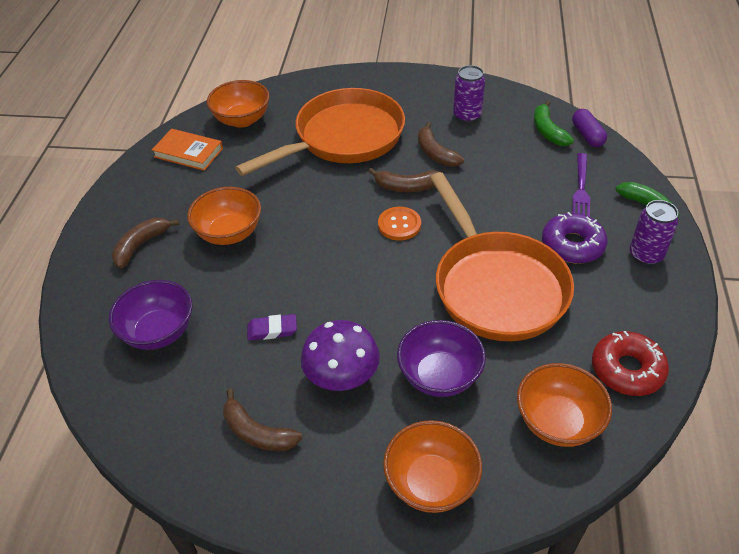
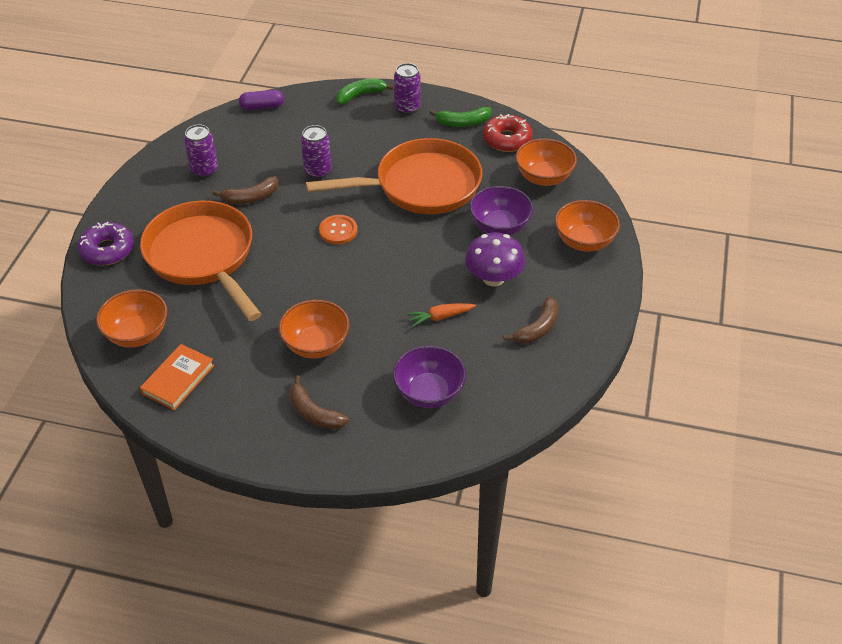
camera: 85 degrees left, 0 degrees up
(272, 330) = (440, 317): purple eraser -> orange carrot
(407, 187) = (291, 221): brown banana -> none
(493, 194) = (317, 171): none -> purple can
(548, 131) = (247, 126): green banana -> green banana (463, 122)
(572, 245) = (388, 140): purple donut -> purple donut (107, 250)
(581, 189) = (327, 123): purple fork -> none

